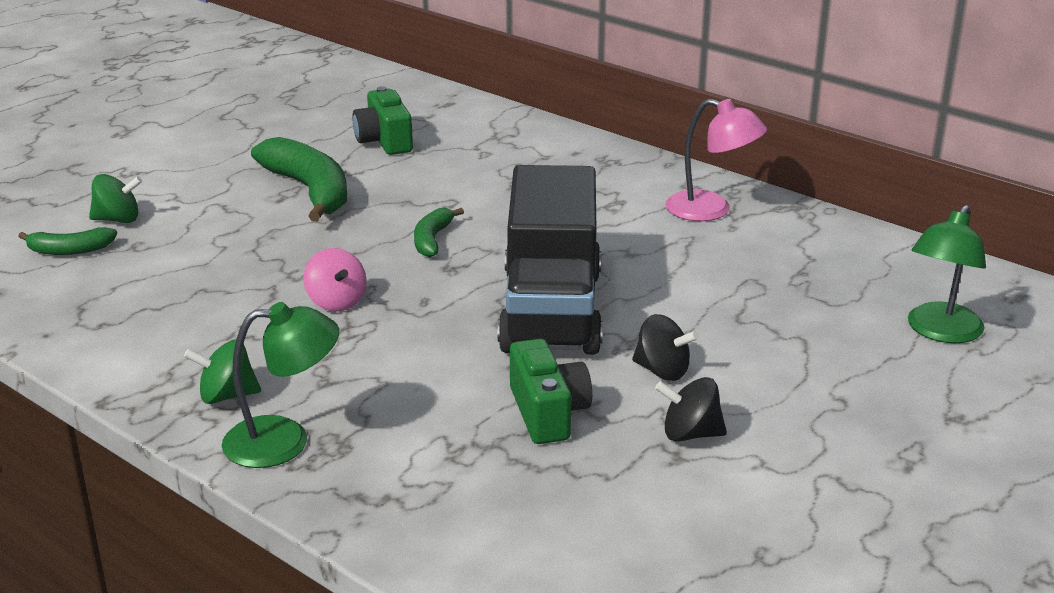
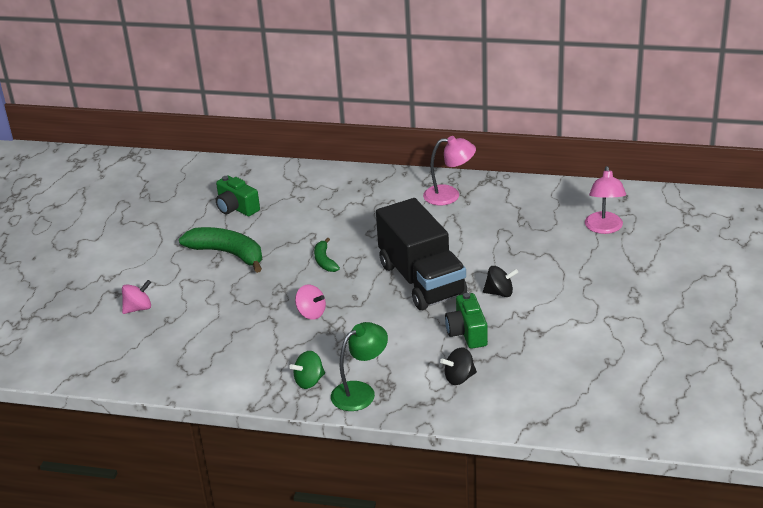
camera: 25 degrees left, 5 degrees up
(70, 250) = (133, 336): green banana -> none
(118, 219) = (138, 308): green spinning top -> pink spinning top
(548, 413) = (467, 332): green camera -> green camera turned 150 degrees counterclockwise
(690, 434) = (537, 319): black spinning top -> black spinning top (459, 378)
(940, 332) = (604, 228): green lamp -> pink lamp

